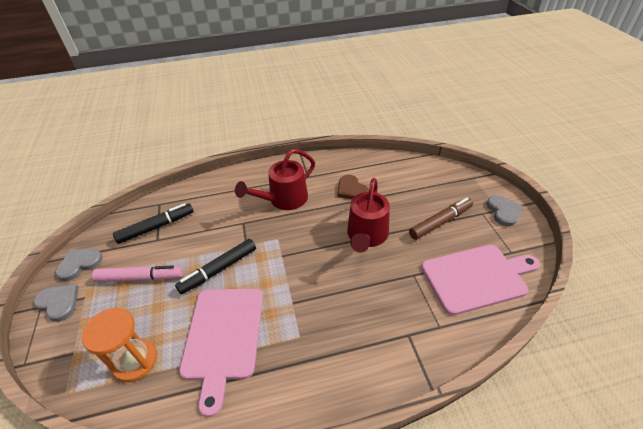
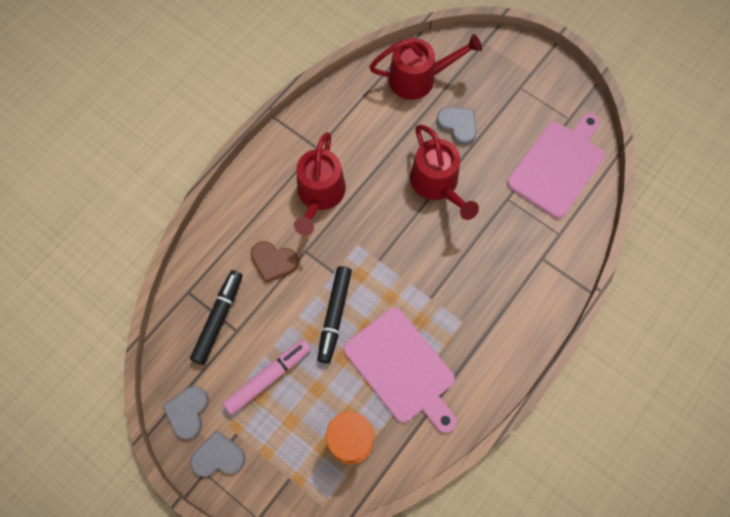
camera: 40 degrees left, 25 degrees up
(351, 190) = (378, 136): brown heart -> brown heart (273, 261)
(408, 175) = (419, 78): none -> red watering can
(440, 222) = (491, 123): brown marker -> none
(503, 211) = (537, 73): grey heart -> grey heart (458, 125)

